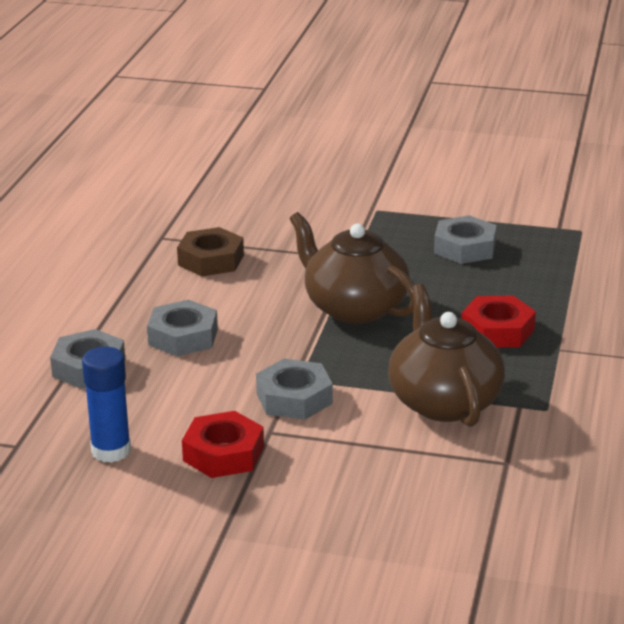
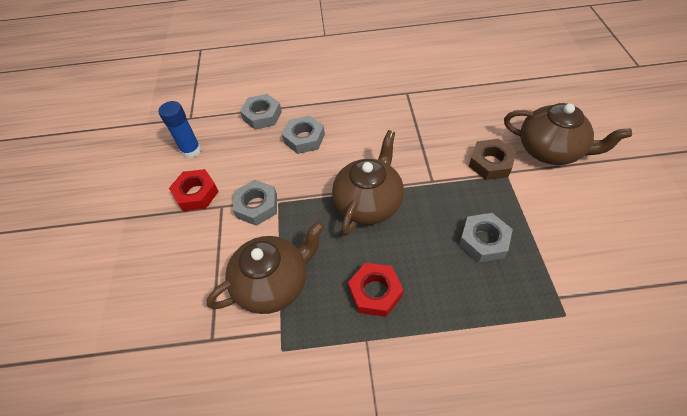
camera: 75 degrees right, 25 degrees up
(211, 260) = (392, 120): brown nut -> brown nut (490, 163)
(358, 175) = (550, 150): none -> brown teapot

